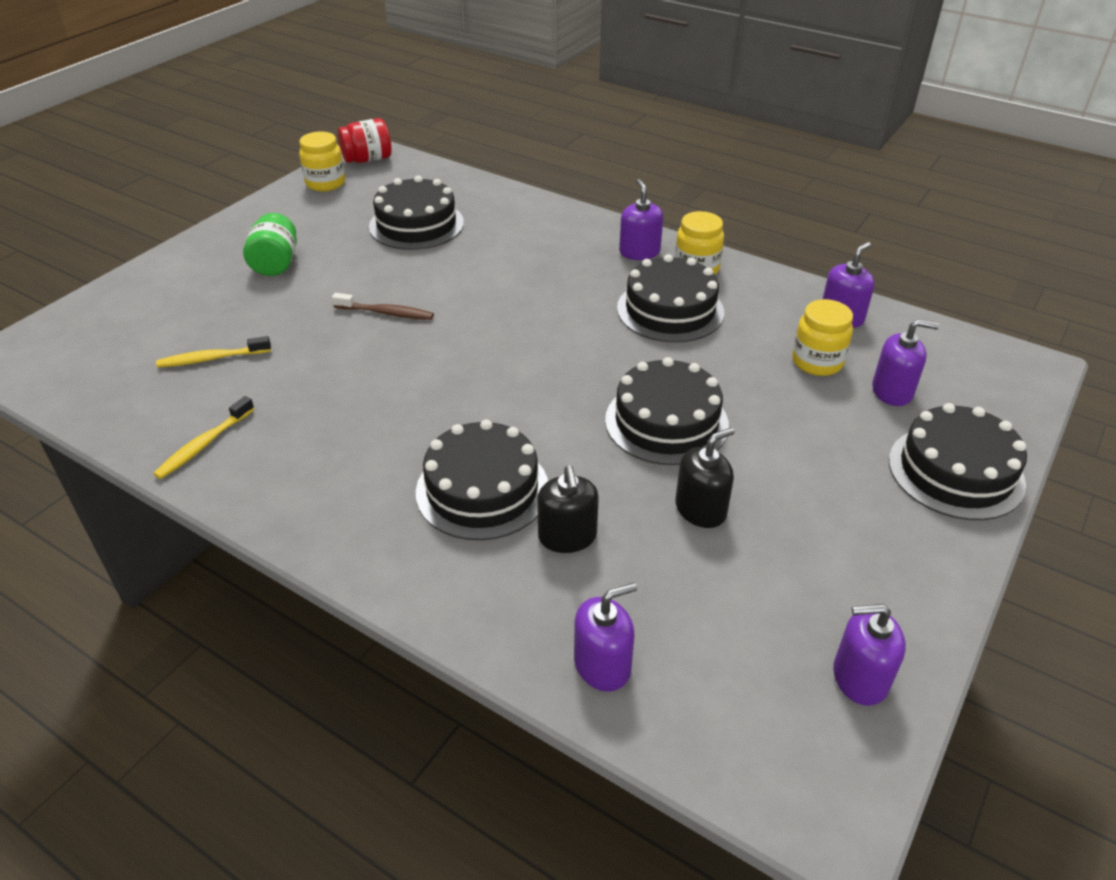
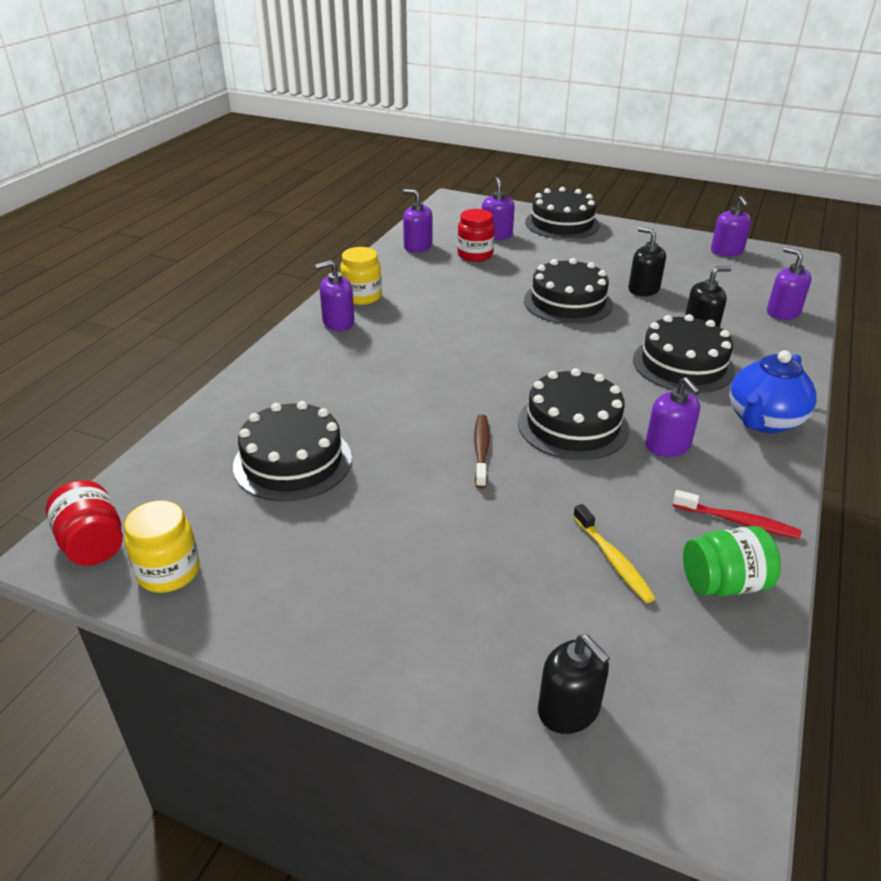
camera: 100 degrees left, 5 degrees down
(107, 313) = (569, 709): none -> black soap dispenser
(204, 444) = (738, 521): yellow toothbrush -> red toothbrush
(275, 263) = (402, 563): green jar -> green jar (724, 583)
(334, 430) = (667, 446): none -> purple soap dispenser
(338, 523) = (763, 421): none -> blue teapot
(670, 310) = (428, 306): black cake -> black cake (573, 425)
(817, 362) = (475, 255): yellow jar -> red jar

